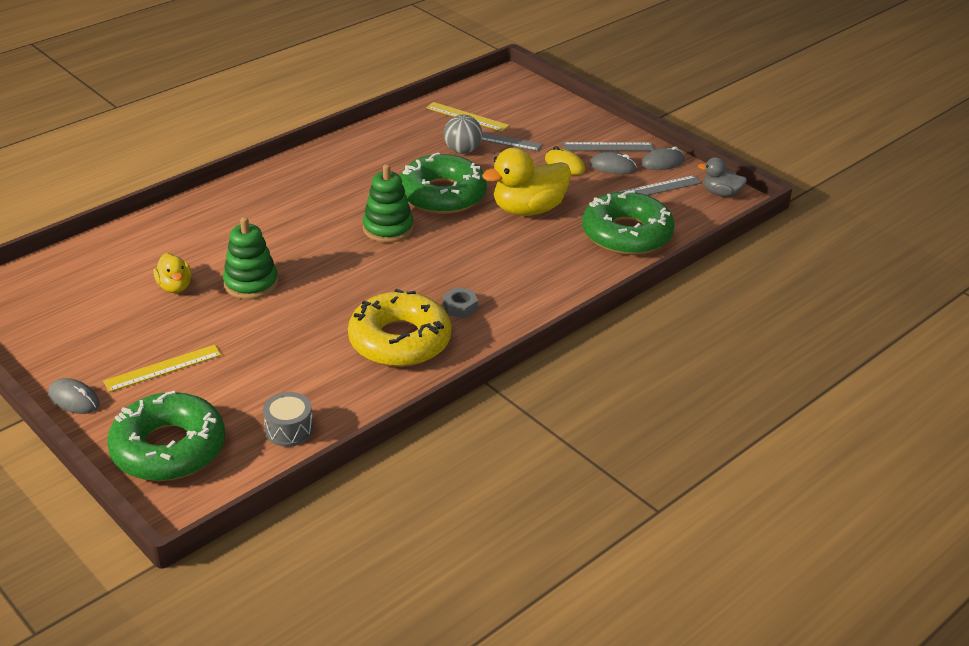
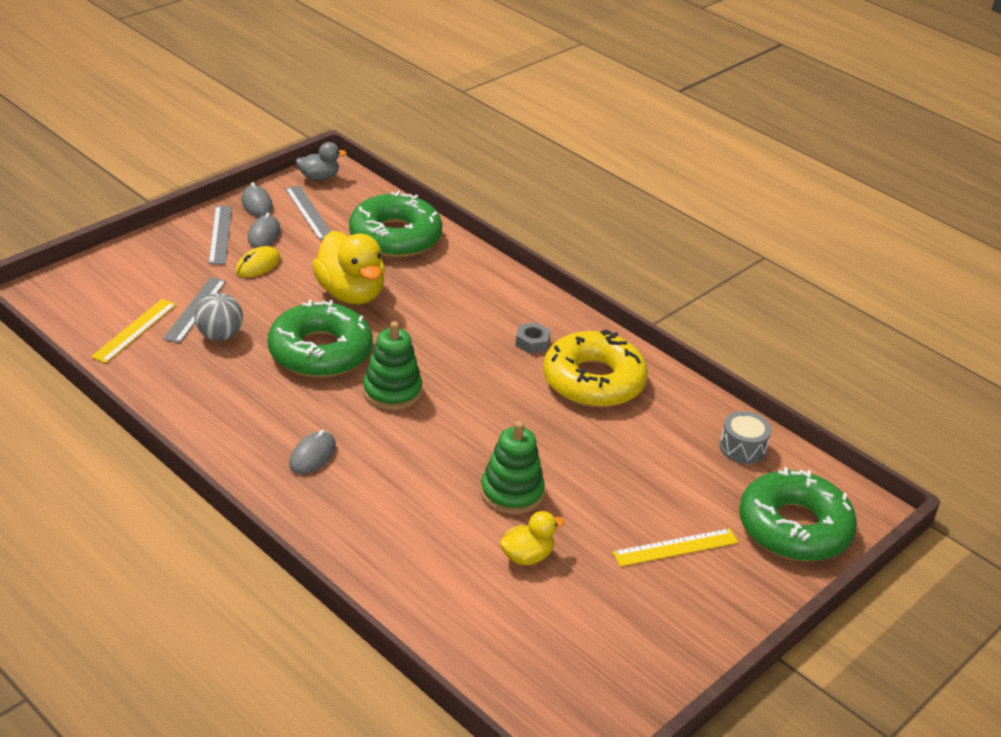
camera: 95 degrees left, 0 degrees up
(74, 399) = (745, 612): grey mouse -> grey mouse (312, 456)
(163, 368) = (675, 547): yellow ruler -> yellow ruler turned 75 degrees counterclockwise
(721, 193) = (319, 177): grey duck -> grey duck turned 120 degrees counterclockwise

